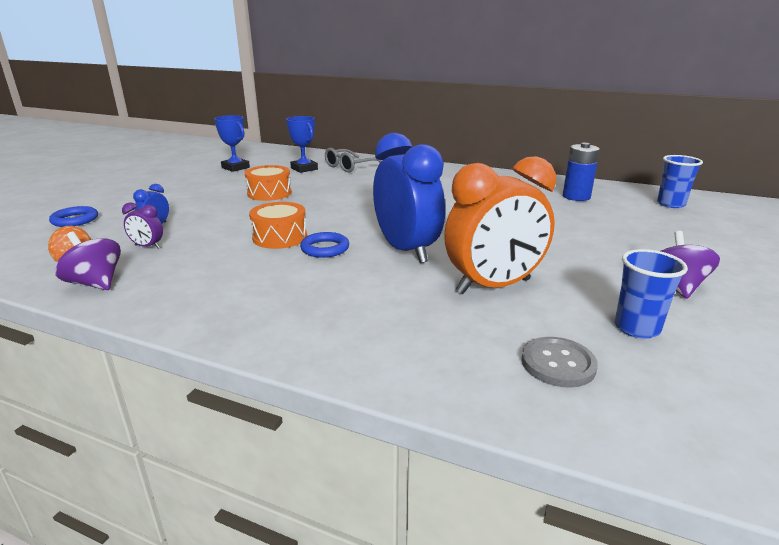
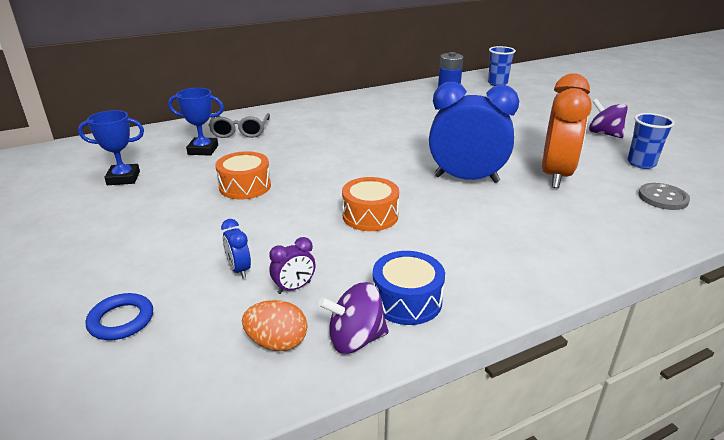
camera: 50 degrees left, 5 degrees up
(162, 285) = (407, 300): none -> blue drum
(325, 248) = (422, 205): blue ring -> none

